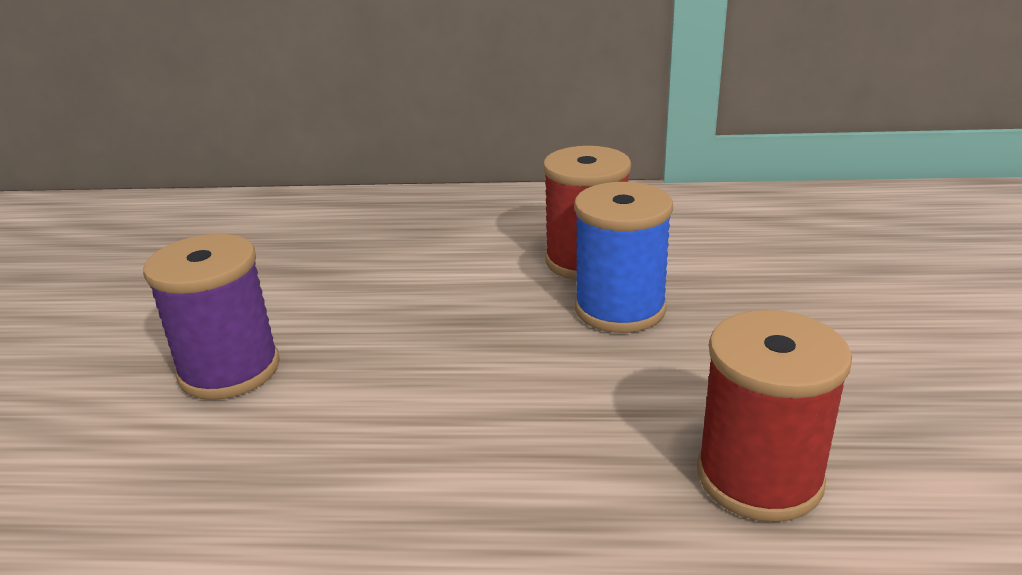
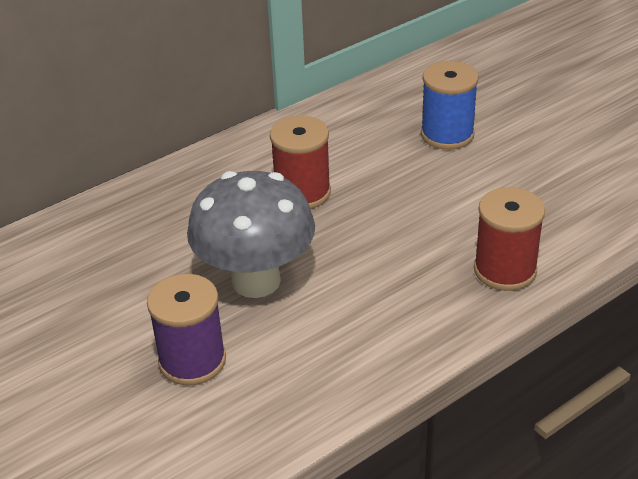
camera: 40 degrees left, 10 degrees up
(411, 324) = (256, 281): none -> grey mushroom
(620, 309) = (356, 215): blue spool -> blue spool (447, 134)

